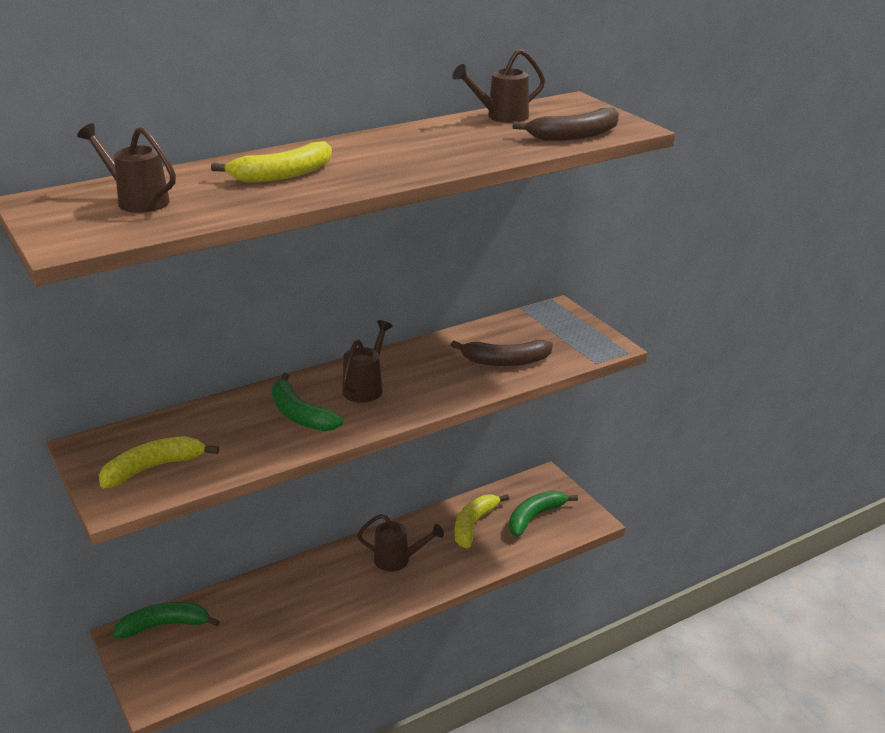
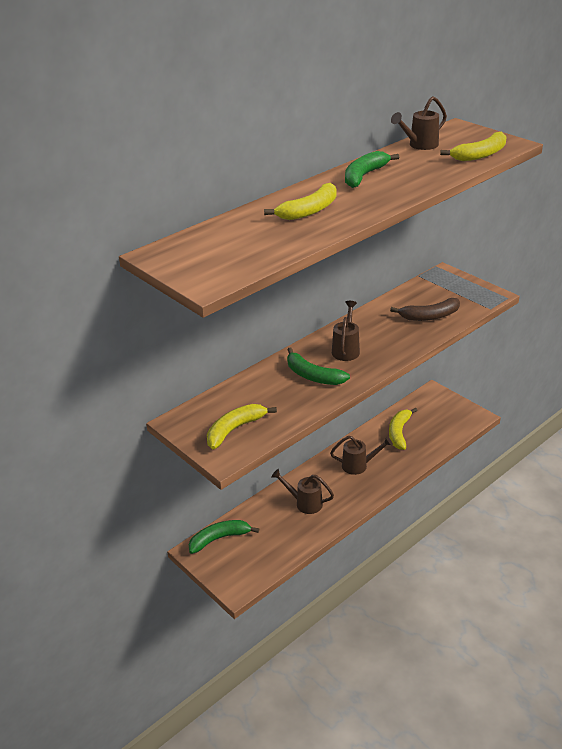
camera: 10 degrees left, 5 degrees up
(137, 200) = (226, 244): brown watering can -> brown watering can (304, 503)
(534, 517) = (438, 420): green banana -> green banana (364, 176)
(574, 136) = (480, 155): brown banana -> yellow banana

